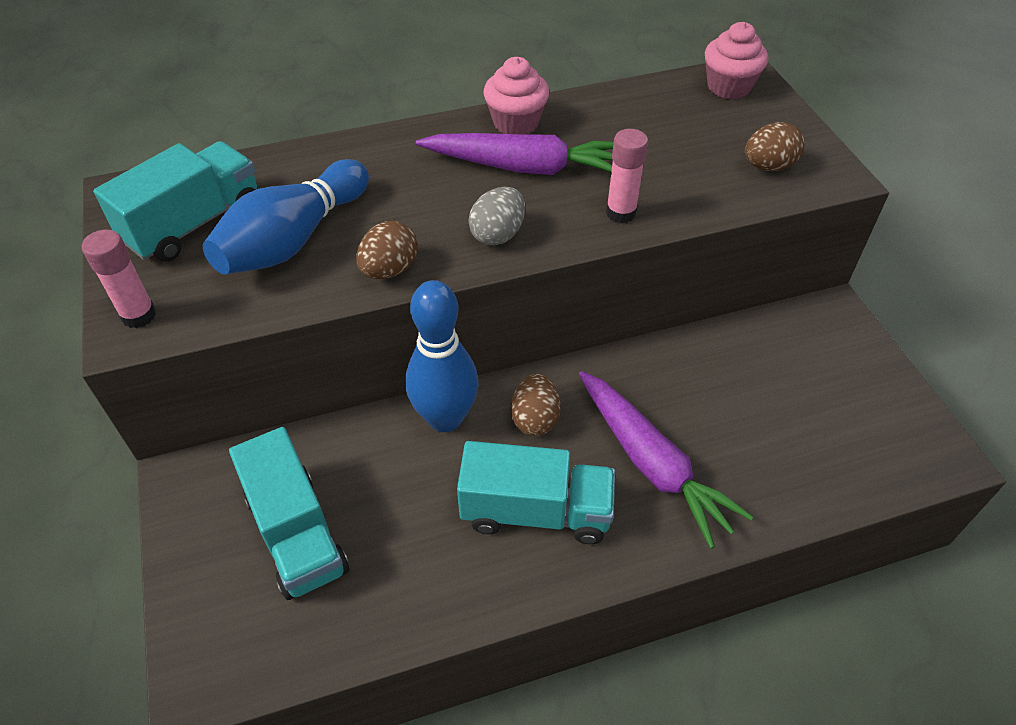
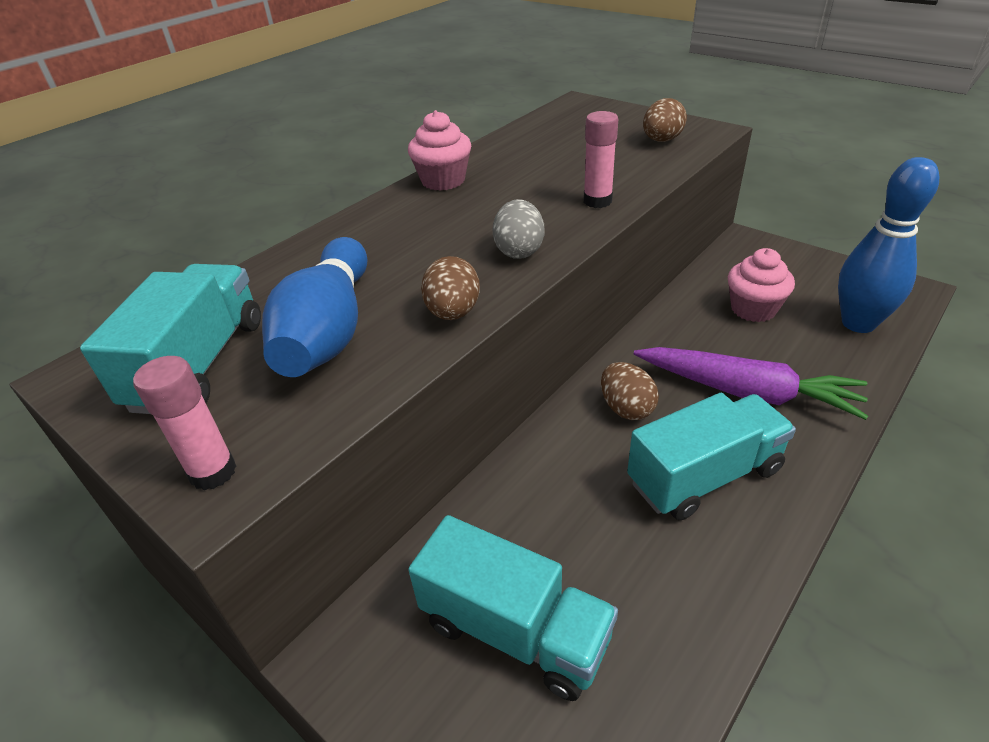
camera: 30 degrees left, 10 degrees down
(445, 418) = (552, 448): blue bowling pin -> blue bowling pin (858, 323)
(525, 167) = (487, 203): purple carrot -> none
(729, 87) = (576, 111): pink cupcake -> pink cupcake (753, 309)

